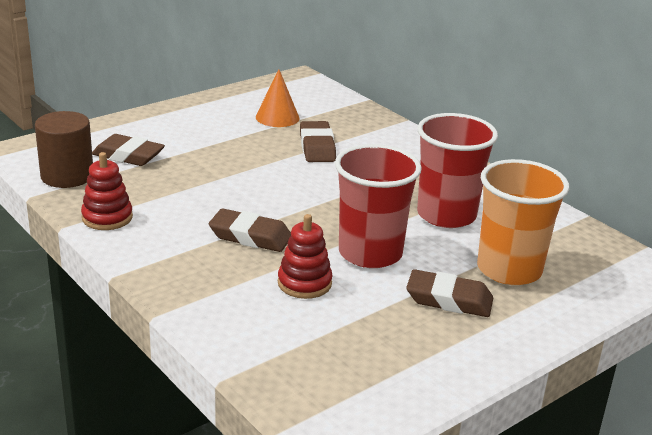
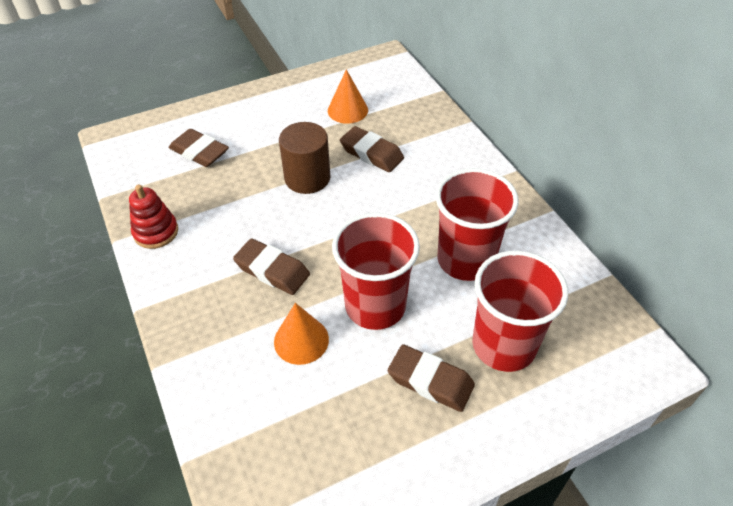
camera: 15 degrees right, 20 degrees up
(67, 176) = (139, 174): brown cylinder -> brown cylinder (307, 178)
(304, 283) = (301, 340): red stacking toy -> orange cone
(317, 147) = (371, 153): brown eraser -> brown eraser turned 60 degrees counterclockwise
(509, 269) = (503, 345): orange cup -> red cup

